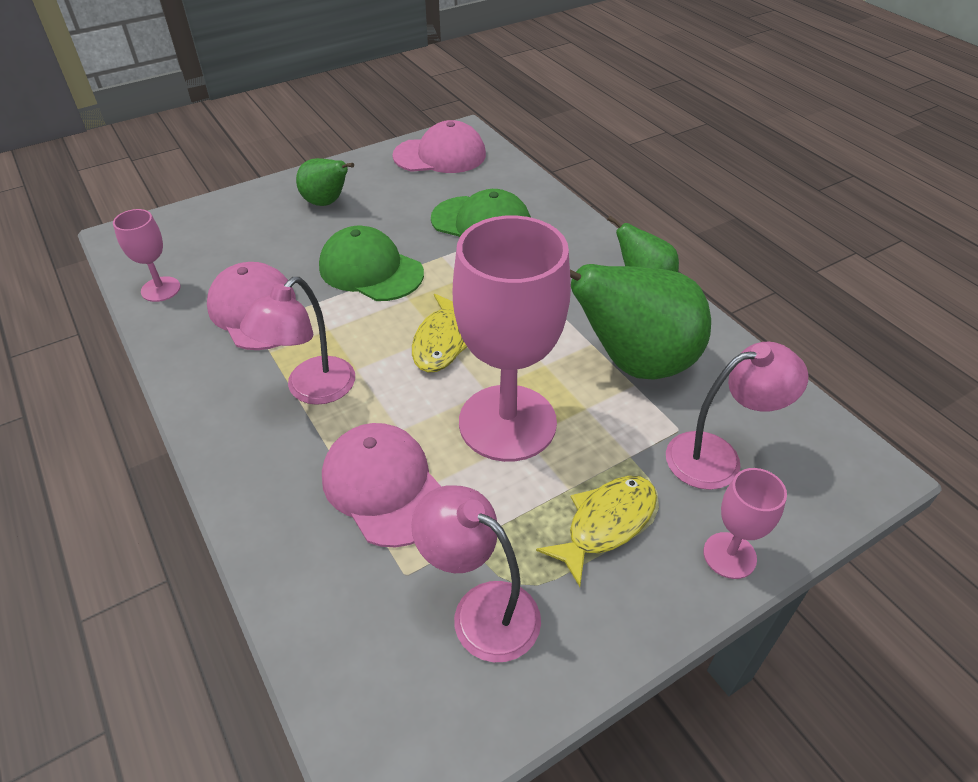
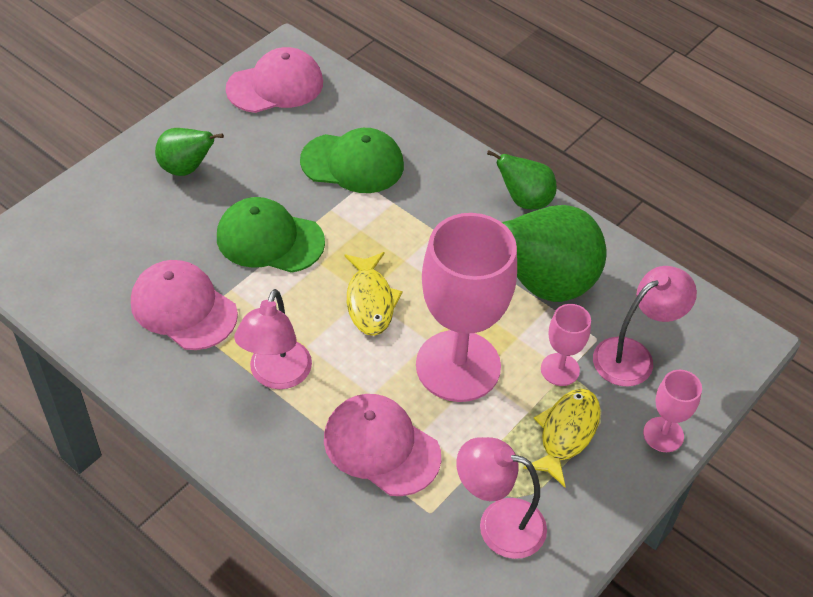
camera: 20 degrees left, 5 degrees up
(161, 289) = (73, 305): pink goblet -> pink goblet (560, 369)

